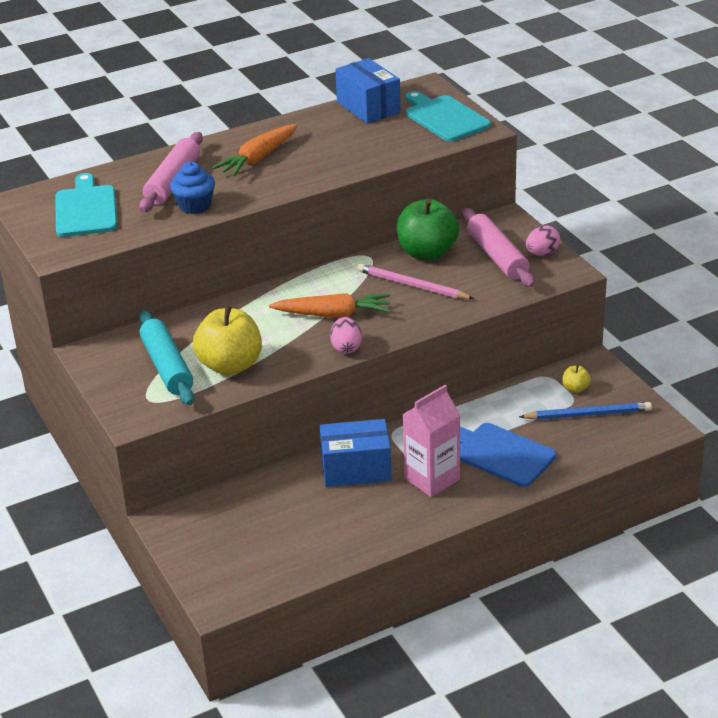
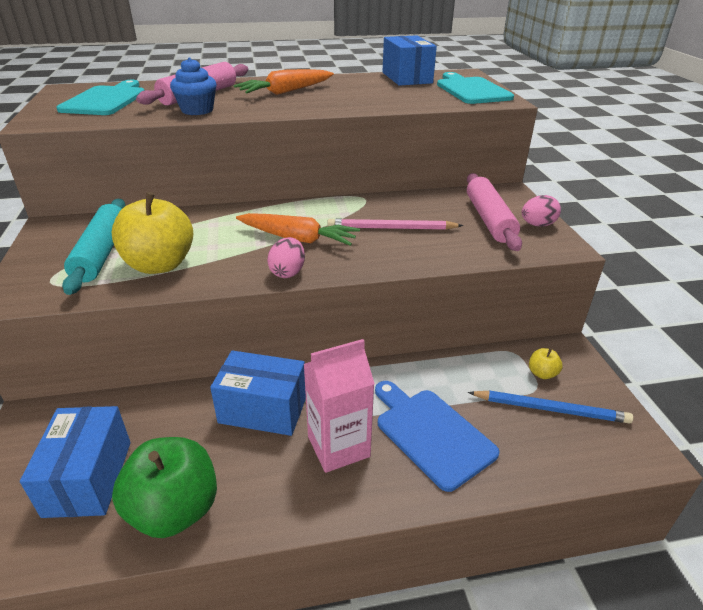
camera: 15 degrees right, 0 degrees up
(252, 543) = (88, 478): none -> blue box
(412, 285) = (391, 228): pink pencil -> pink pencil turned 45 degrees counterclockwise
(427, 253) = (421, 205): green apple -> green apple (174, 510)

